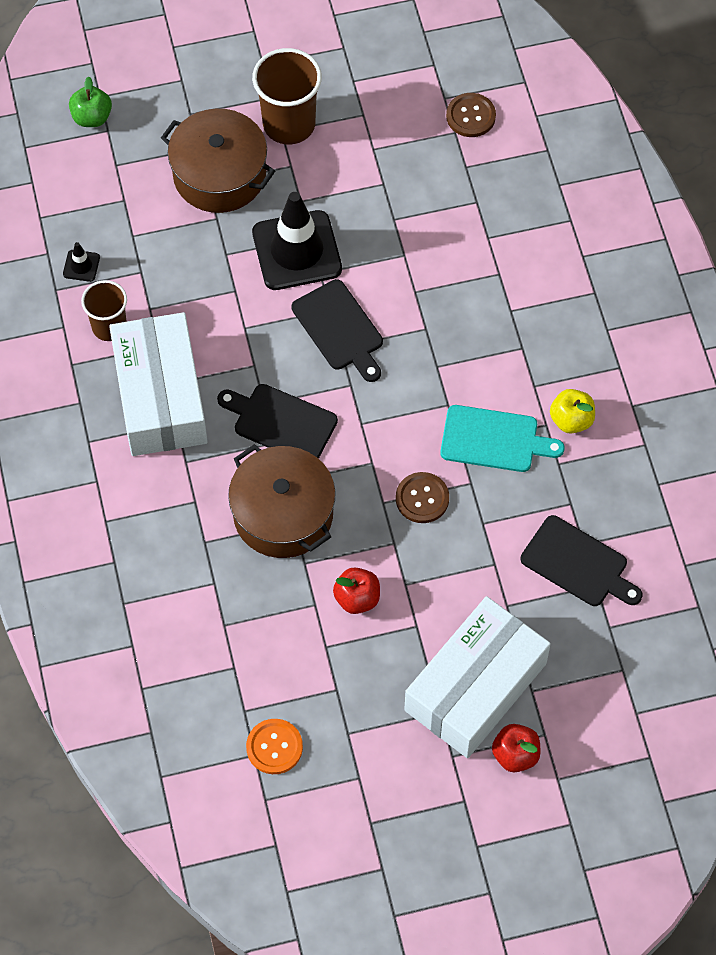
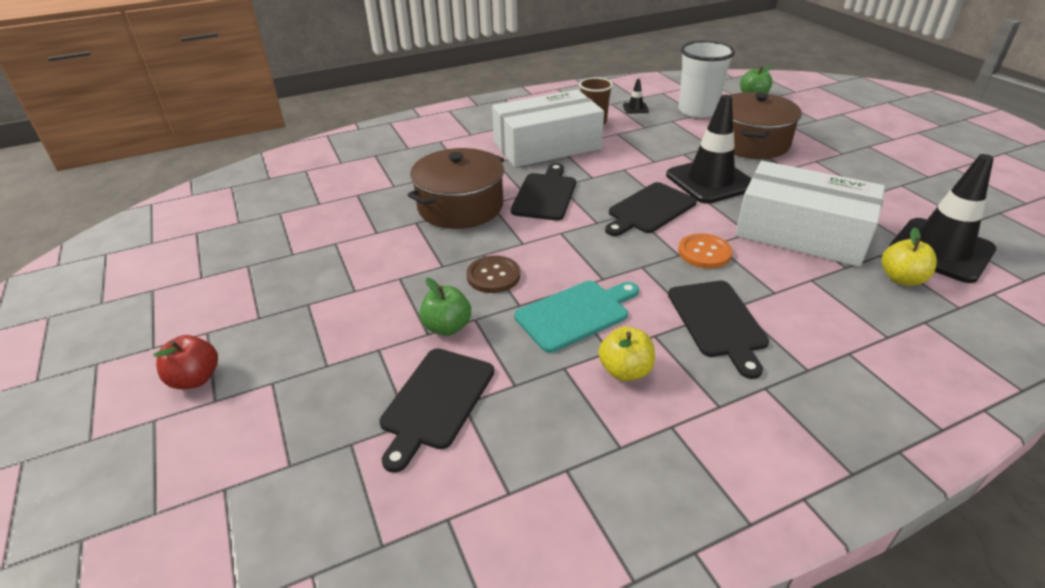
camera: 80 degrees right, 25 degrees down
(114, 197) = (697, 111): none -> white cup
(274, 747) = (243, 230): orange button -> orange button (704, 252)
(289, 124) = (825, 163): brown cup -> none
(357, 598) = (383, 253): red apple -> none
(470, 116) = (940, 250): brown button -> black traffic cone
(475, 686) = (283, 338): white box -> white box (801, 232)
(490, 547) = (447, 327): none -> green apple
(494, 439) = (575, 314): turquoise cutting board -> turquoise cutting board turned 120 degrees counterclockwise
(503, 169) = (901, 279): none -> yellow apple
(528, 332) = (718, 322): none -> black cutting board

